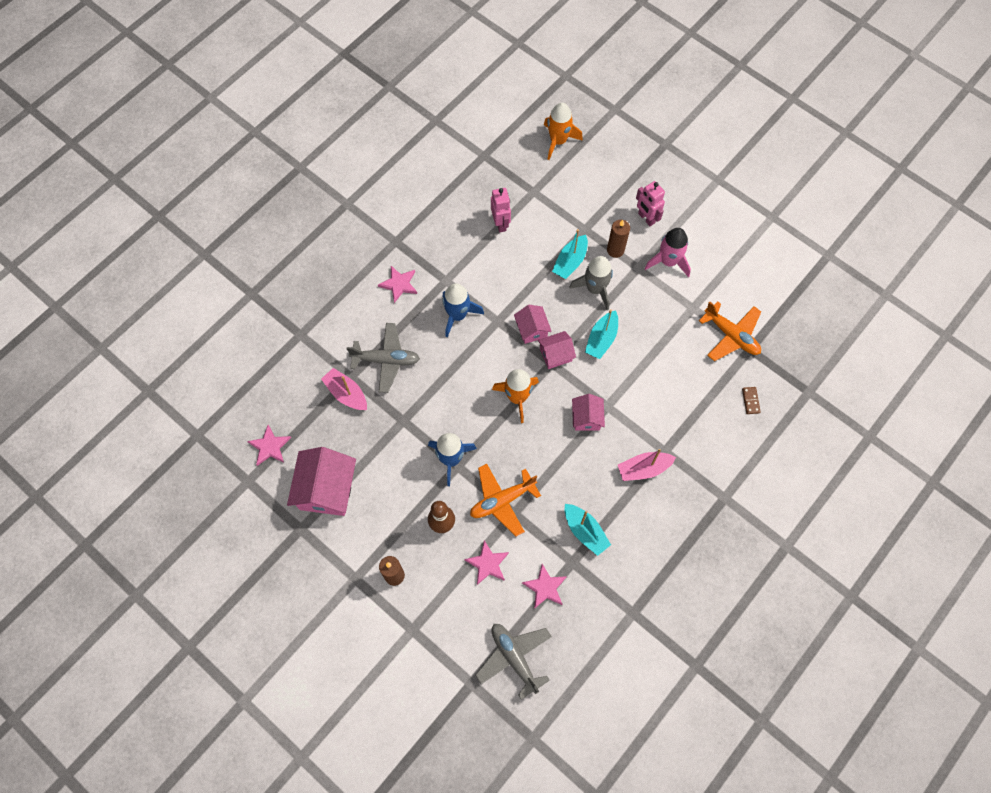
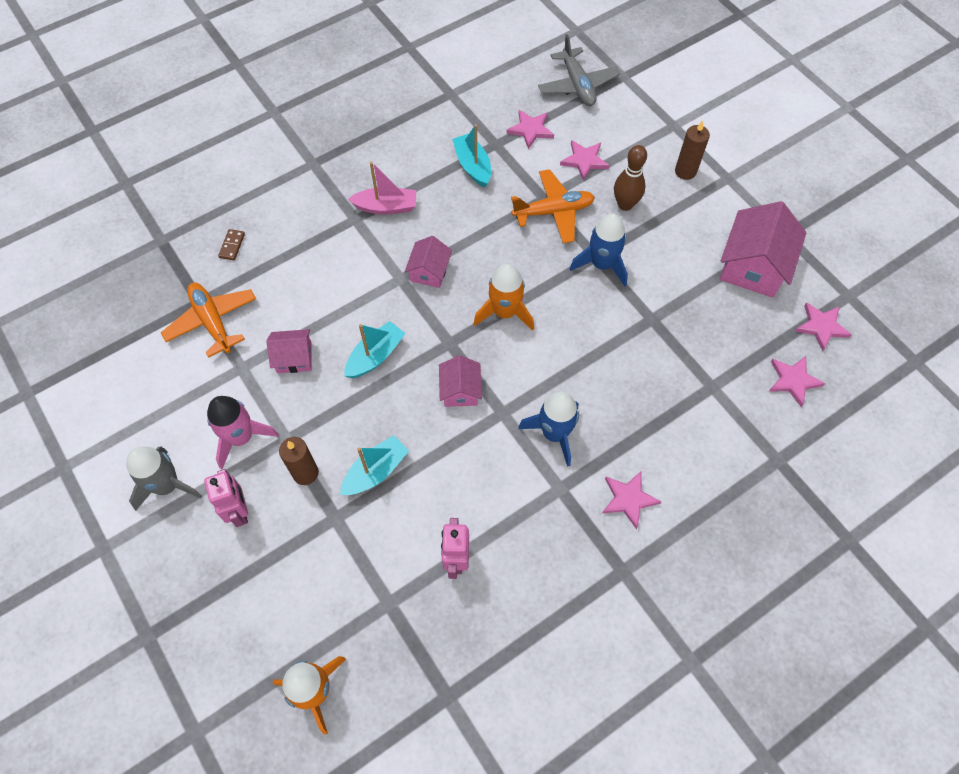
camera: 165 degrees left, 5 degrees down
(291, 396) = (793, 380): none -> pink star
(346, 393) = (720, 366): pink boat -> none
(386, 360) = (662, 396): grey plane -> none
(555, 354) = (440, 351): pink house -> pink house (294, 358)
(595, 289) = (357, 424): grey rocket -> grey rocket (167, 485)

